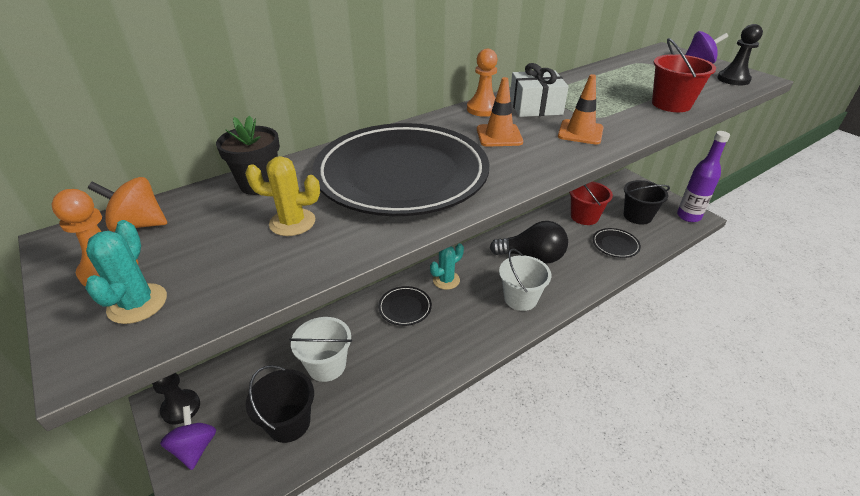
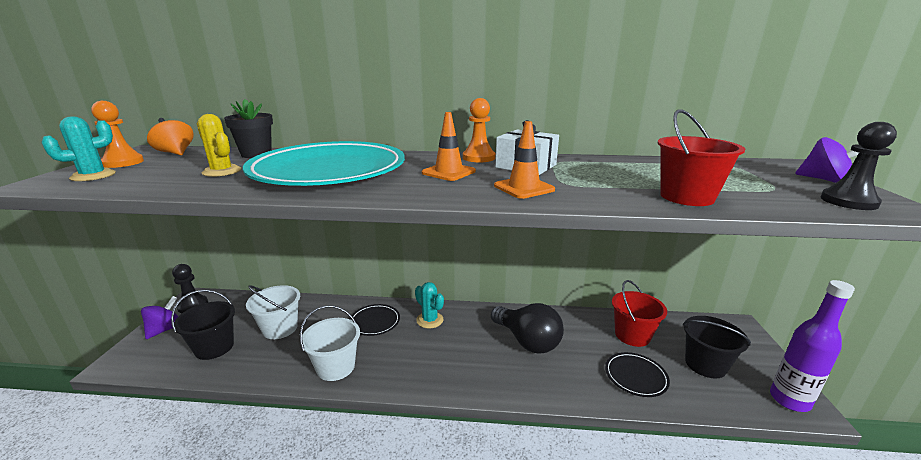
camera: 40 degrees right, 15 degrees down
(402, 175) = (329, 171): black plate -> turquoise plate
(446, 280) = (429, 320): turquoise cactus -> turquoise cactus turned 45 degrees clockwise
(520, 298) = (469, 366): white bucket -> white bucket (336, 367)

